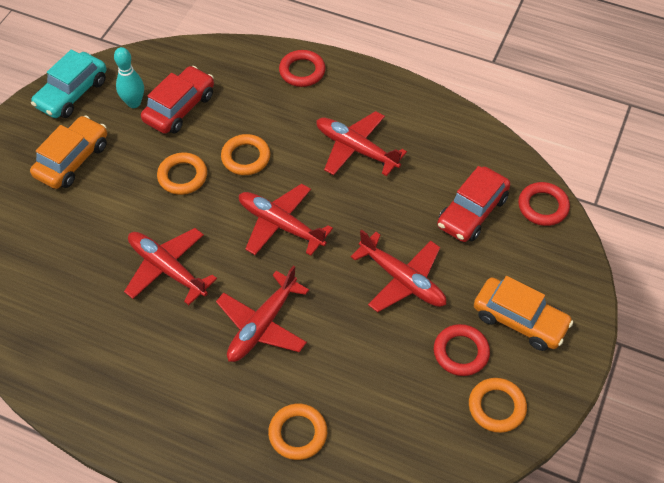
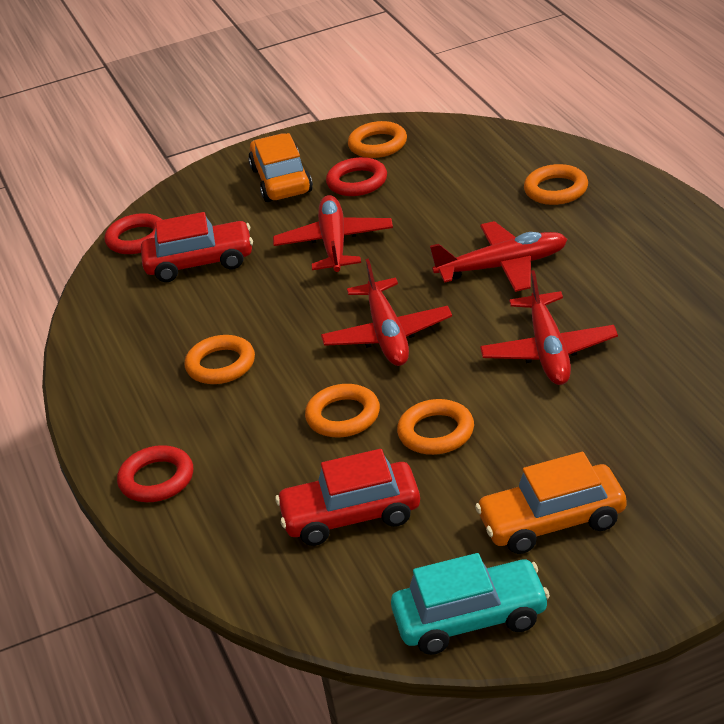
camera: 130 degrees left, 20 degrees down
(134, 103) = (401, 555): turquoise bowling pin -> none
(356, 149) = (221, 365): red plane -> orange ring

